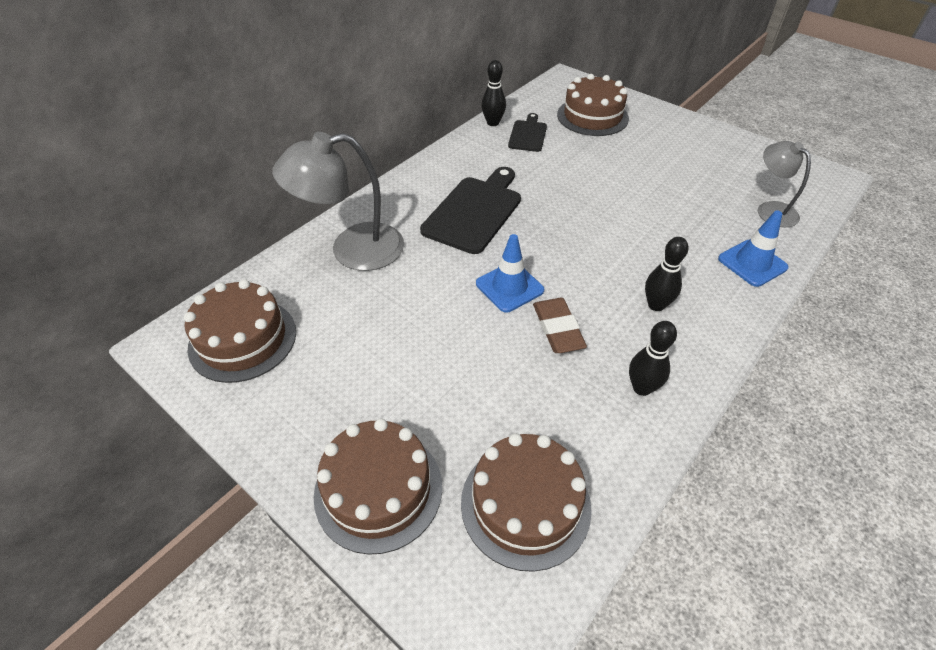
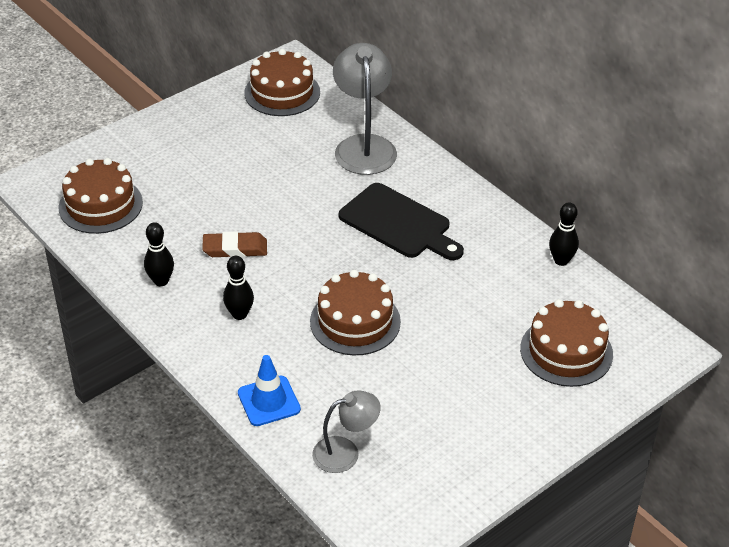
camera: 100 degrees right, 5 degrees down
(378, 489) = (138, 147): brown cake -> brown cake (355, 321)
(509, 287) = (290, 229): blue traffic cone -> none
(528, 135) = (531, 285): black cutting board -> none

